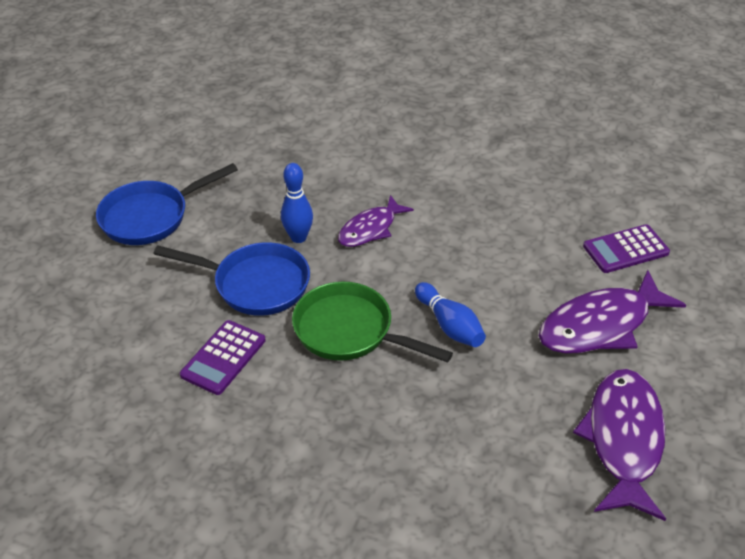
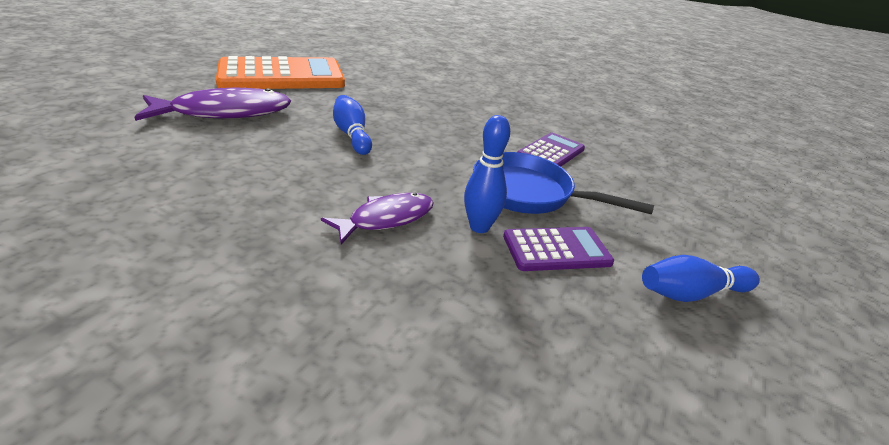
camera: 175 degrees left, 10 degrees down
(150, 217) = (690, 293): blue pan -> blue bowling pin
(349, 331) = (441, 147): green pan -> none
(624, 440) = (282, 76): purple fish -> orange calculator
(625, 249) = (119, 147): purple calculator -> purple calculator (556, 250)

